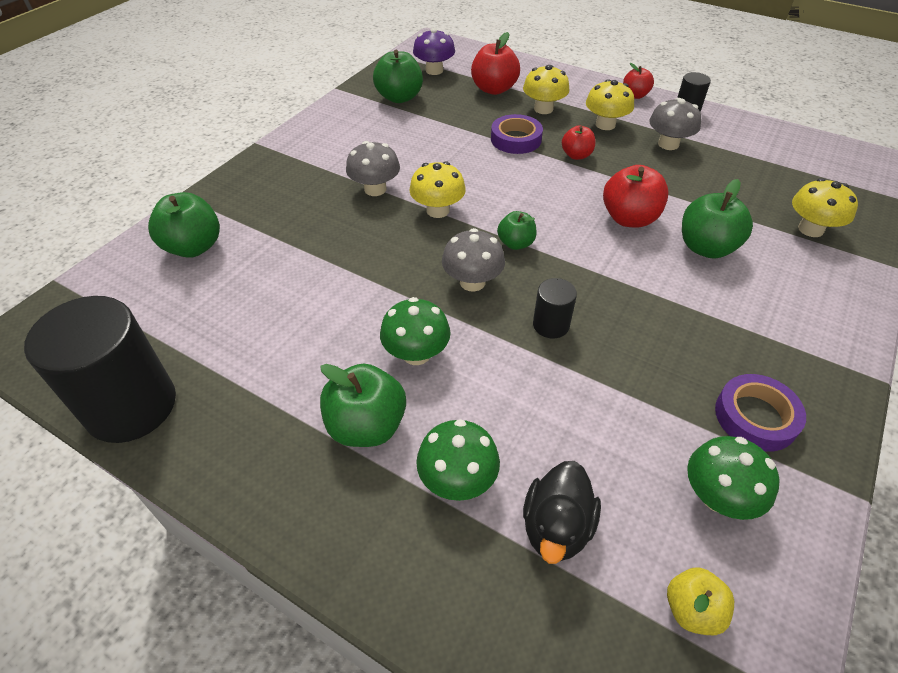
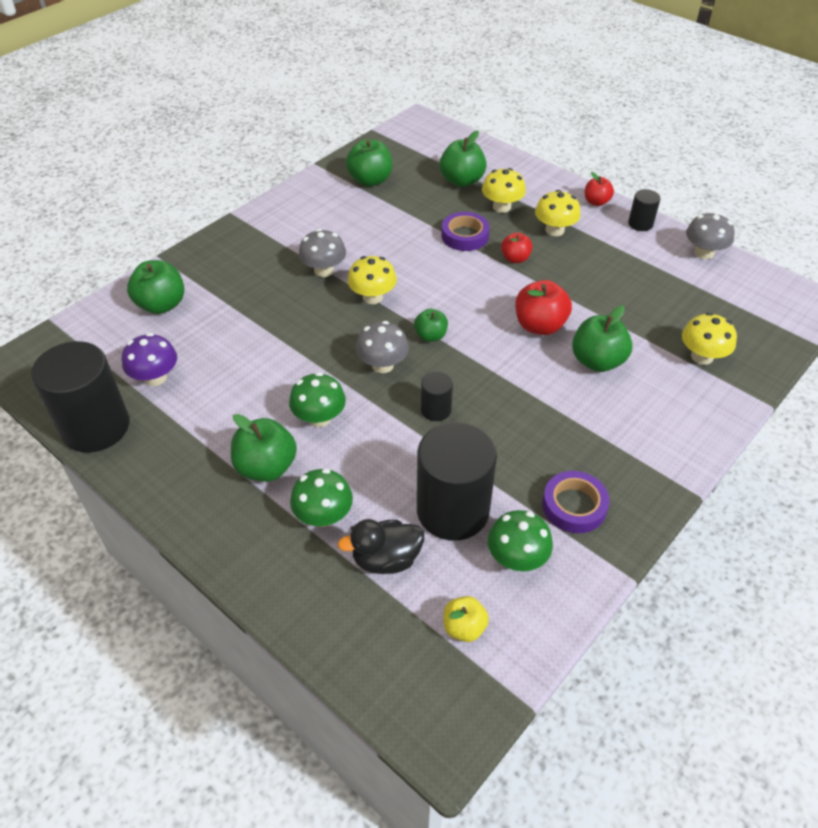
camera: 10 degrees right, 0 degrees up
(434, 70) = (411, 154): purple mushroom -> purple mushroom (155, 377)
(494, 89) = (462, 181): red apple -> green apple
(556, 527) = (386, 559): black duck -> black duck turned 45 degrees clockwise
(616, 446) = (452, 510): none -> black cylinder
(668, 144) = (606, 257): grey mushroom -> grey mushroom (703, 253)

